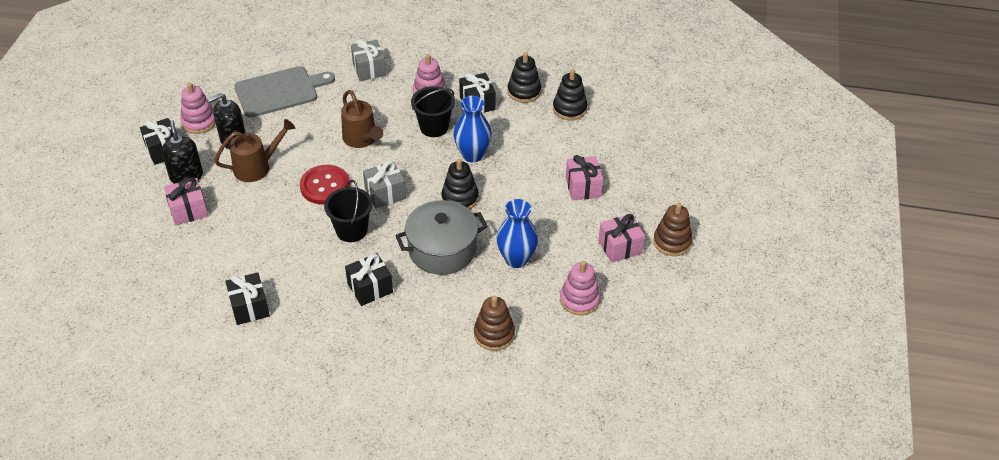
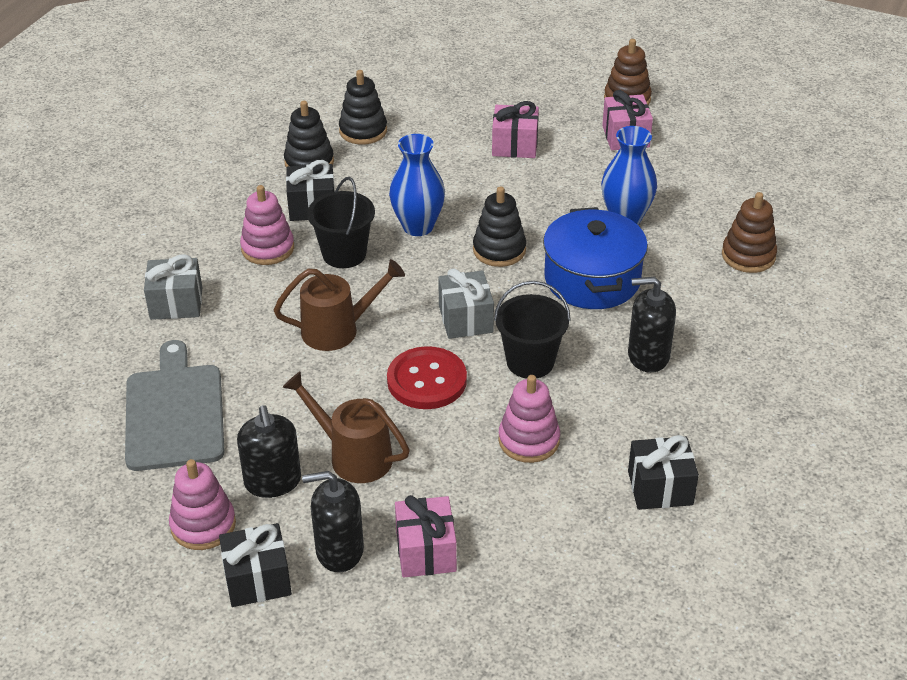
camera: 75 degrees left, 5 degrees down
(257, 167) = (352, 455): brown watering can -> brown watering can turned 45 degrees counterclockwise
(370, 288) = (648, 356): black gift -> black soap dispenser
(442, 250) = (592, 279): grey pot -> blue pot
(579, 300) = (704, 181): pink stacking toy -> pink stacking toy (529, 440)

